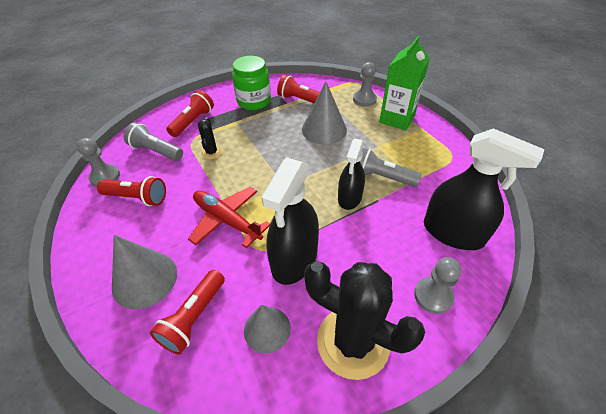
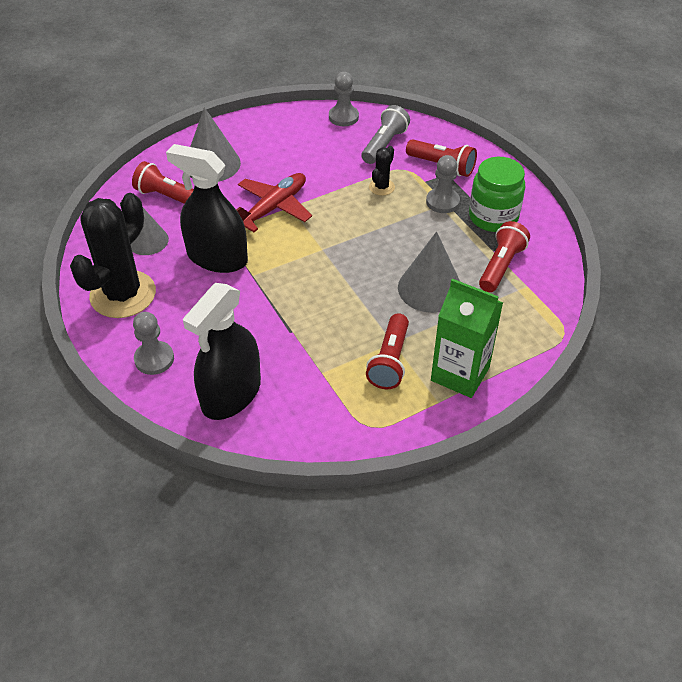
camera: 90 degrees right, 0 degrees up
(137, 198) = (311, 143): red flashlight -> red flashlight (390, 361)
(211, 152) = (381, 187): black cactus -> black cactus turned 60 degrees counterclockwise
(349, 197) = (297, 305): black spray bottle -> none
(364, 99) = (511, 340): grey pawn -> grey pawn (442, 202)
(382, 177) = (330, 340): grey flashlight -> none

